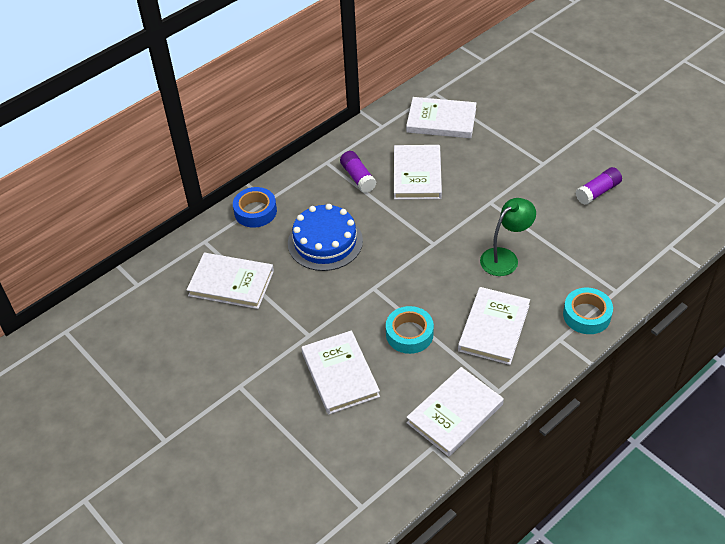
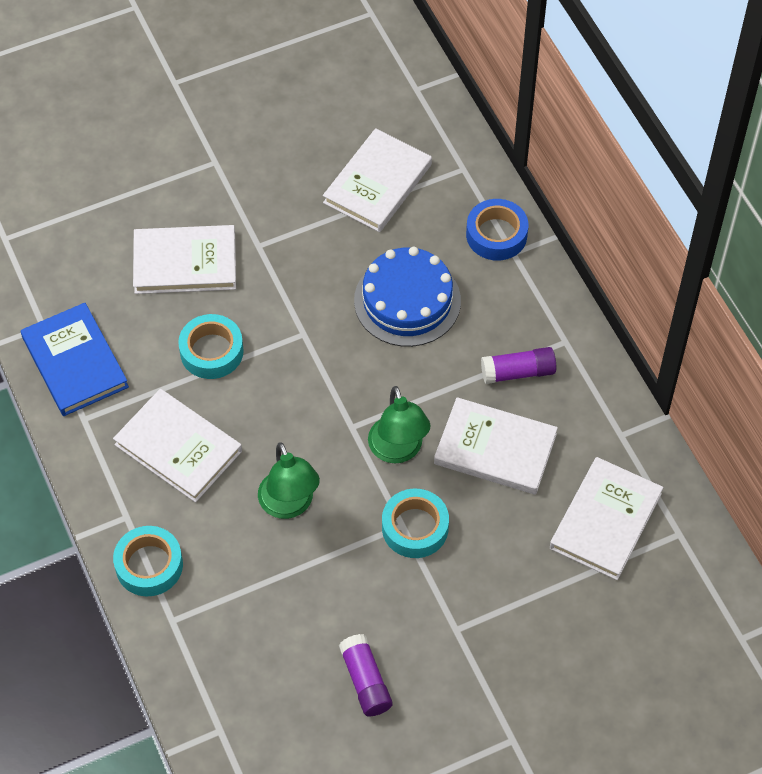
camera: 105 degrees right, 10 degrees up
(440, 217) = (398, 450): none -> green lamp
(455, 414) = (74, 362): white book -> blue book
(488, 196) = (415, 528): none -> turquoise tape

